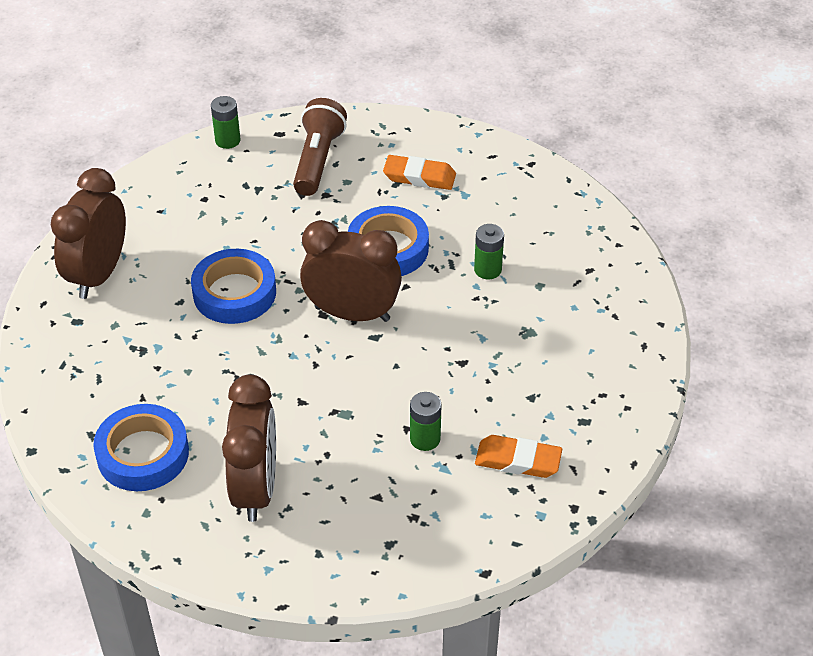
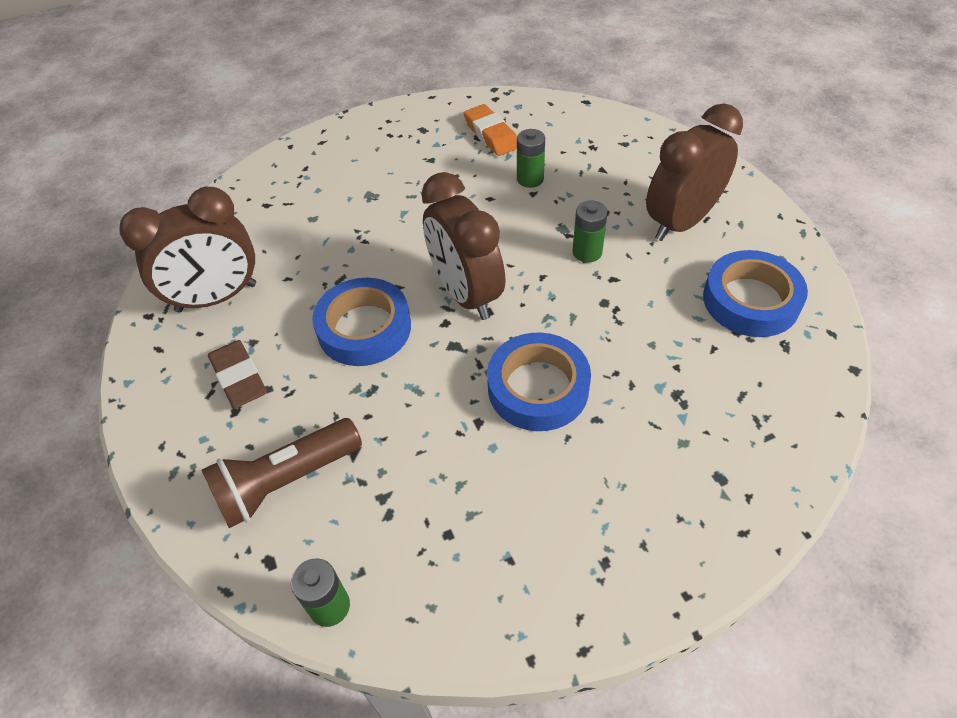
camera: 130 degrees left, 5 degrees up
(98, 274) = (653, 521): brown clock -> brown clock (216, 298)
(419, 177) = (239, 378): orange eraser -> brown eraser
(487, 270) = (325, 254): green battery -> green battery (587, 252)

